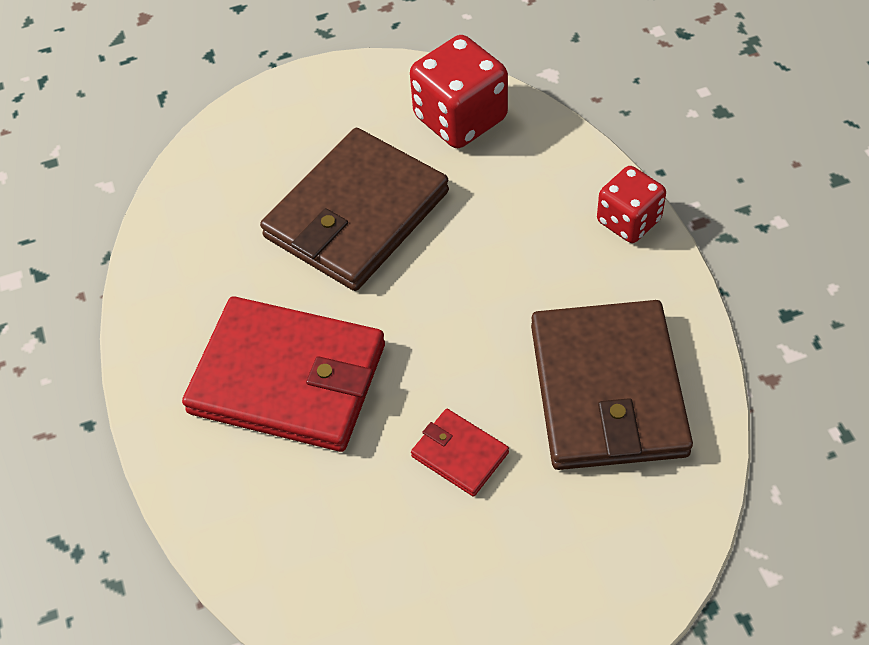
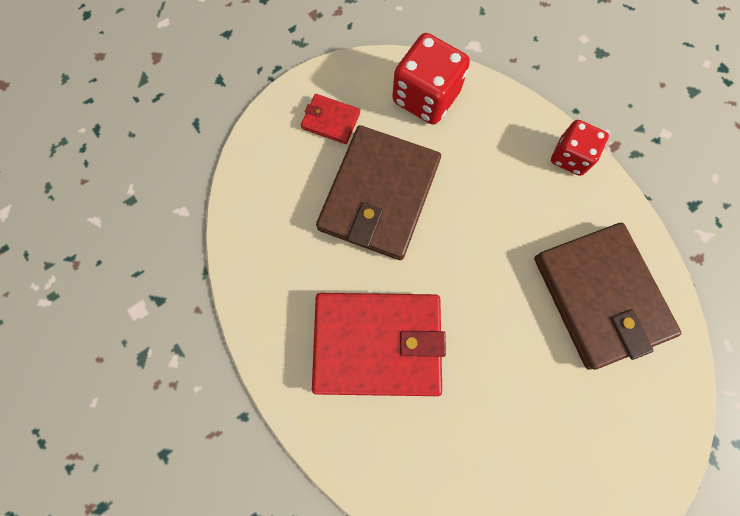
camera: 20 degrees left, 20 degrees up
(459, 454) = (518, 373): red wallet -> red wallet (330, 120)

